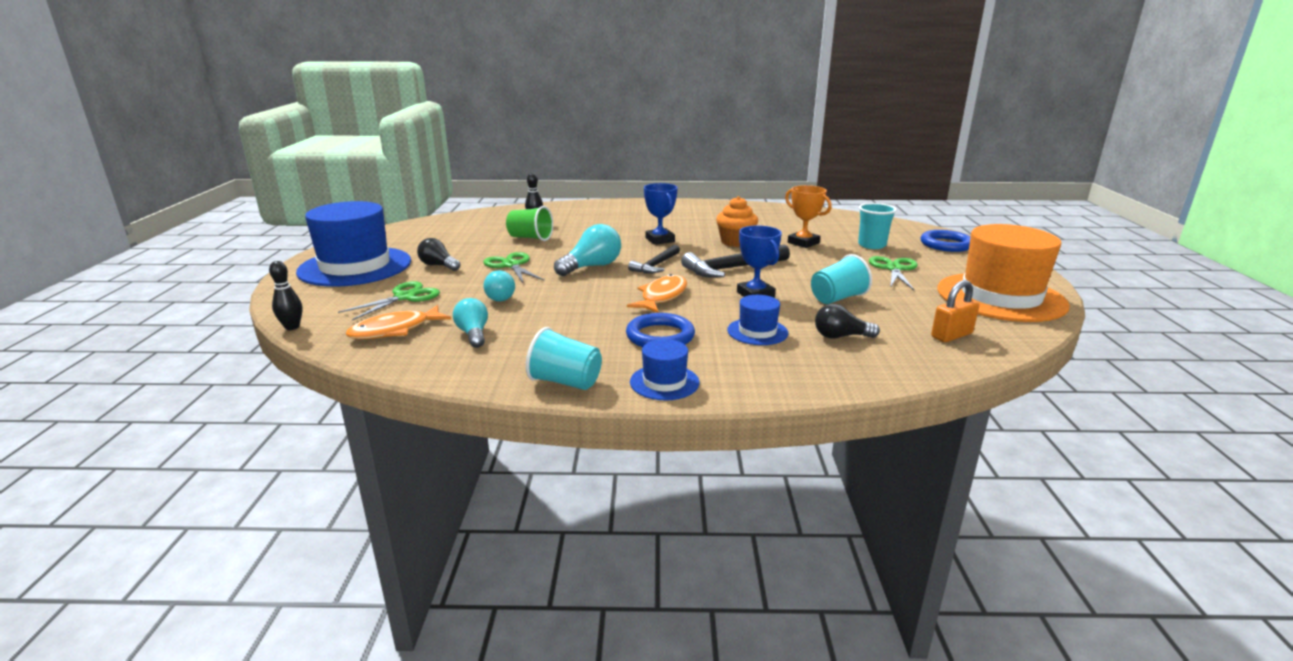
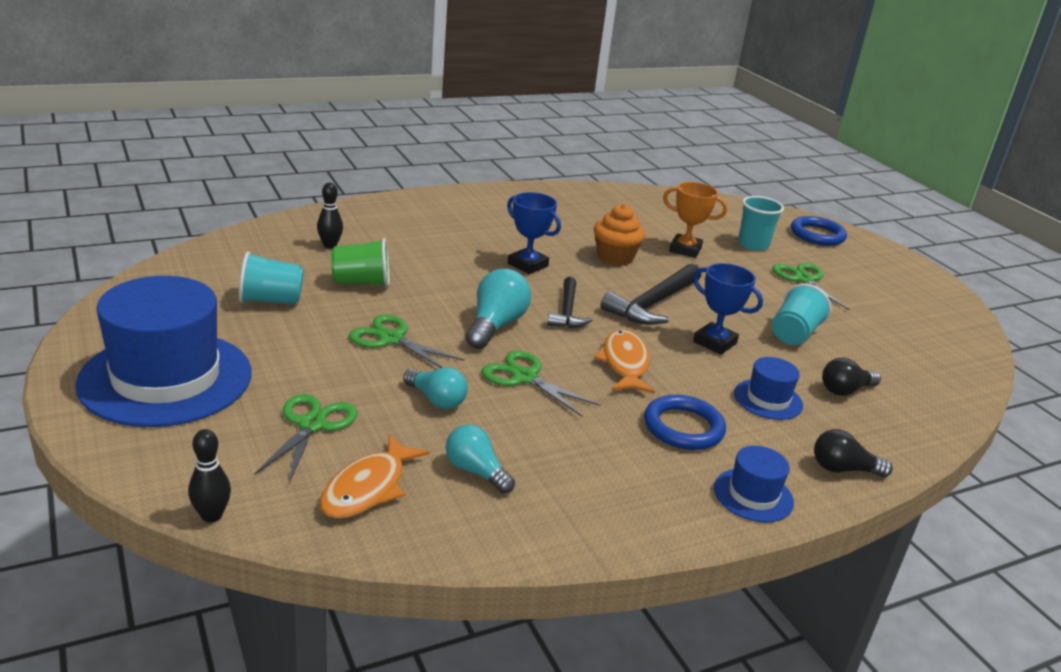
camera: 30 degrees left, 5 degrees up
(438, 266) = (291, 356): black light bulb -> black light bulb (843, 469)
(565, 382) = (658, 521): turquoise cup -> turquoise cup (271, 300)
(575, 294) = (524, 377): none -> green scissors
(951, 335) = (929, 369): orange padlock -> none
(1000, 297) = (923, 307): orange hat -> none

